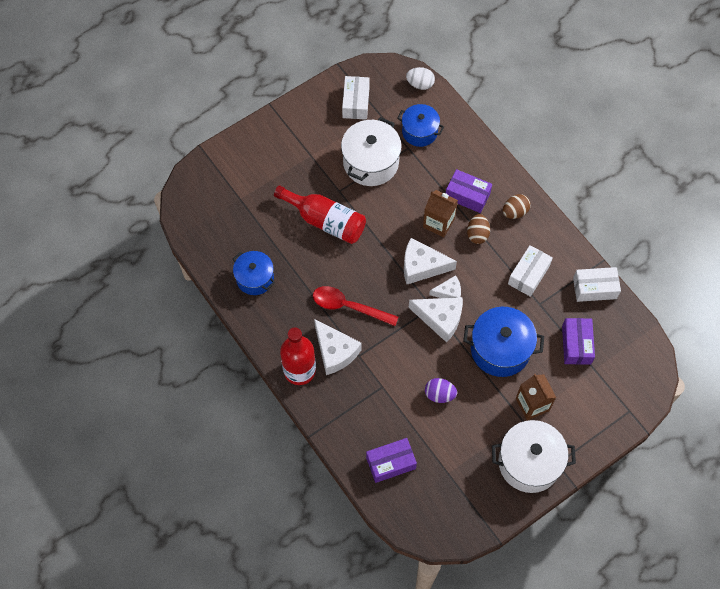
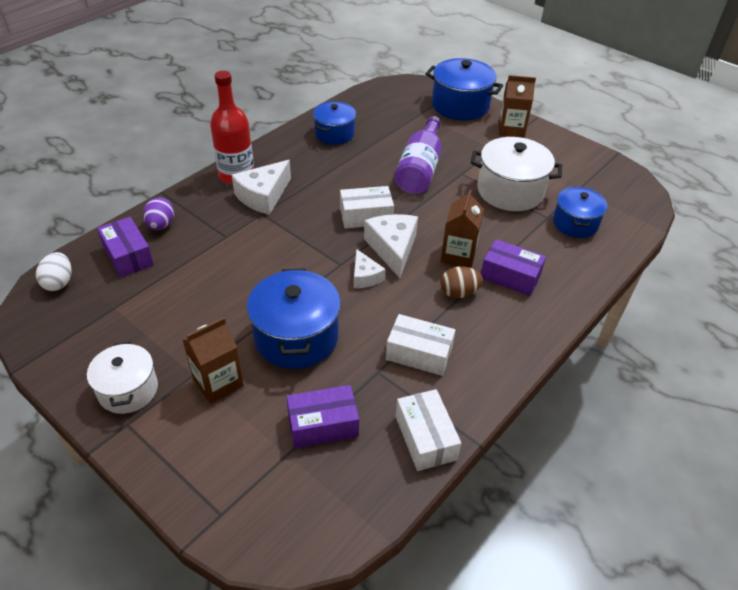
camera: 75 degrees right, 20 degrees down
(235, 161) = (460, 105): none -> blue pot
(284, 132) = (511, 129): none -> brown carton
(325, 221) = (420, 169): red bottle -> purple bottle
(348, 306) = (321, 198): red spoon -> none
(356, 103) = (579, 170): white box -> white box (366, 216)
(420, 84) = (640, 215): white egg -> white egg (59, 282)
(439, 394) = (221, 286): purple egg -> purple egg (161, 225)
(440, 319) = (326, 273): white cheese -> none
(467, 196) = (510, 276): purple box -> purple box turned 75 degrees counterclockwise
(515, 212) = (510, 326): brown egg -> none
(529, 462) = (128, 390): white pot -> white pot, size x0.65

